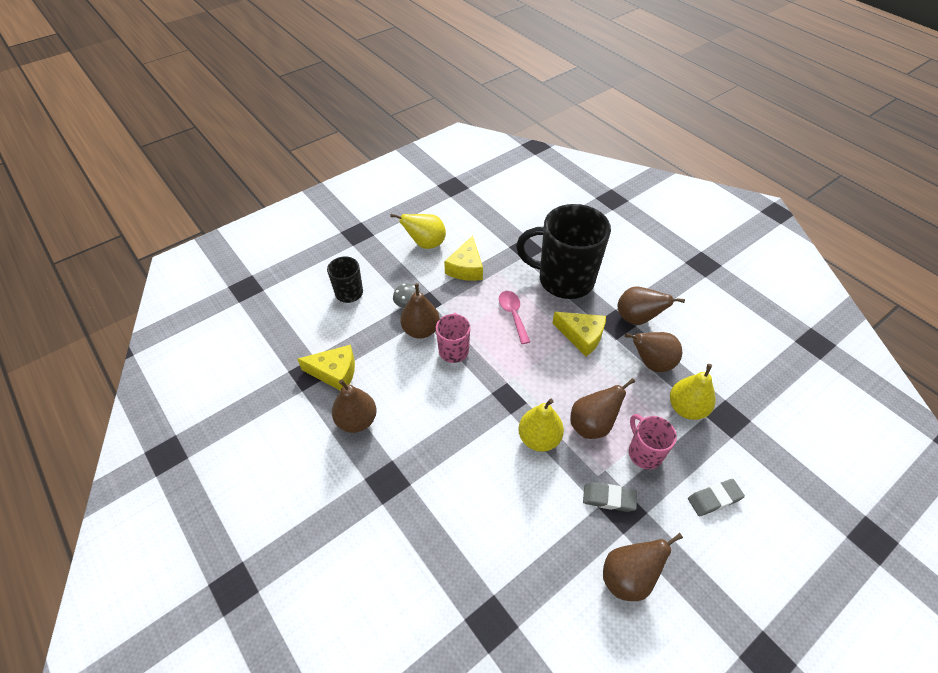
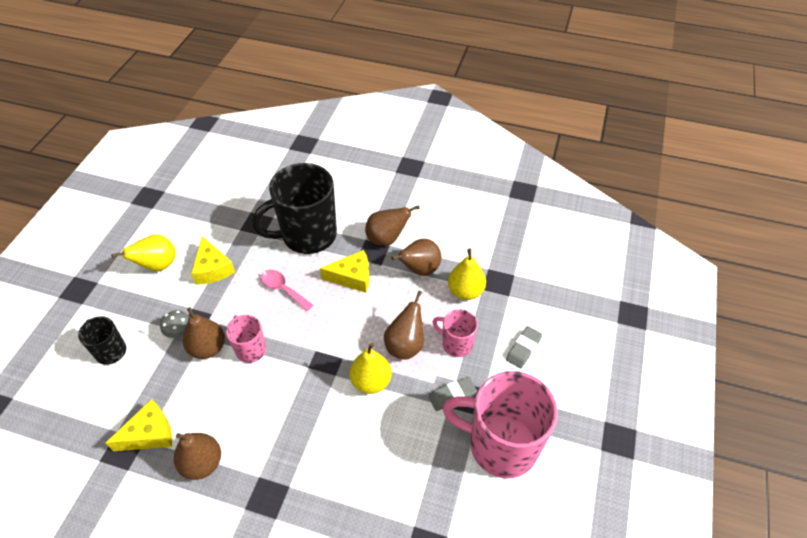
camera: 35 degrees left, 0 degrees up
(628, 577) = (500, 445): brown pear -> pink mug

